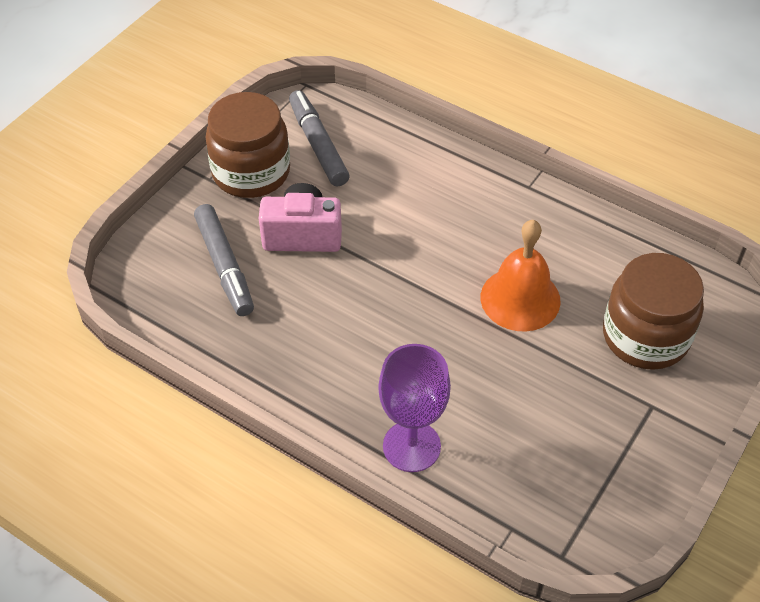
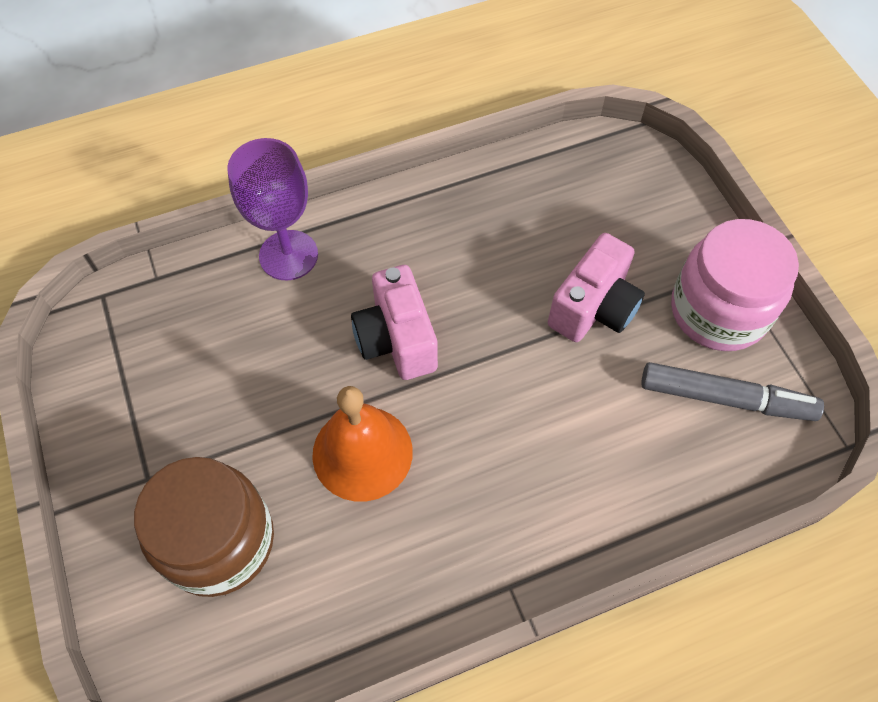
camera: 125 degrees right, 10 degrees up
(224, 266) = (596, 225): grey marker -> none
(251, 172) = (718, 311): brown jar -> pink jar
(423, 329) = (396, 340): none -> pink camera

